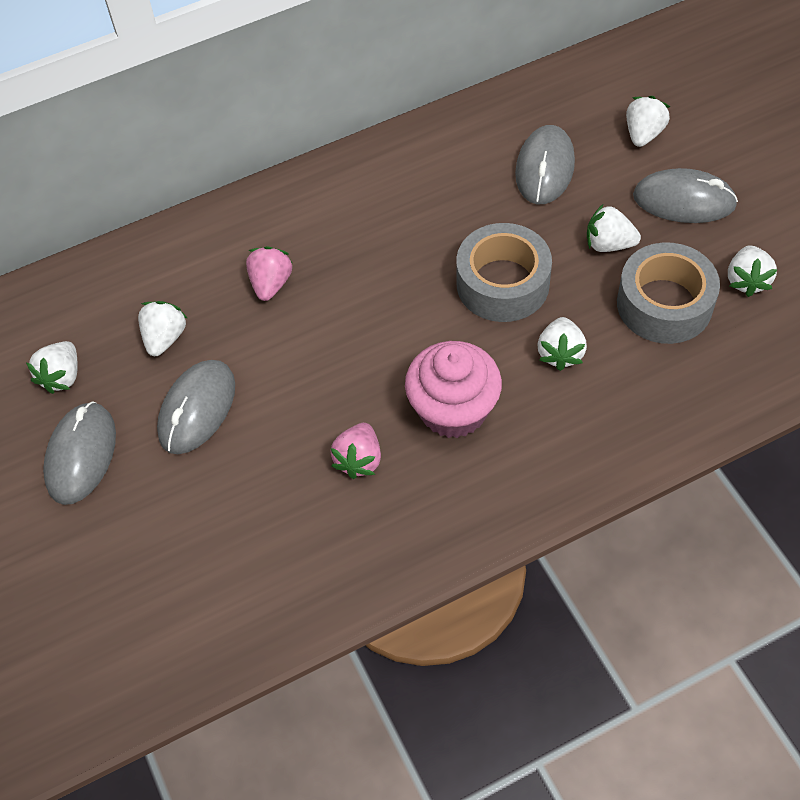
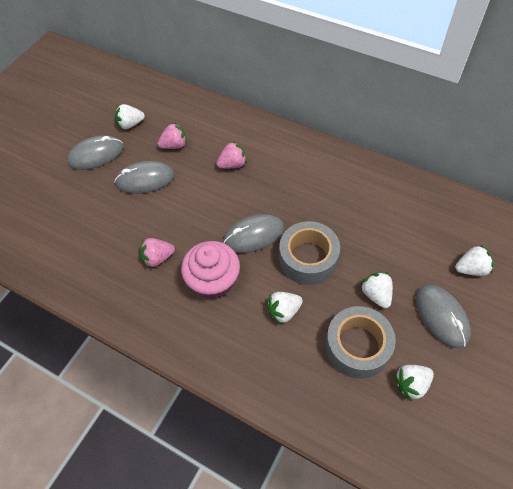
camera: 55 degrees right, 0 degrees up
(165, 338) = (174, 145): white strawberry -> pink strawberry
(545, 168) = (401, 234): grey mouse -> grey mouse (254, 235)

